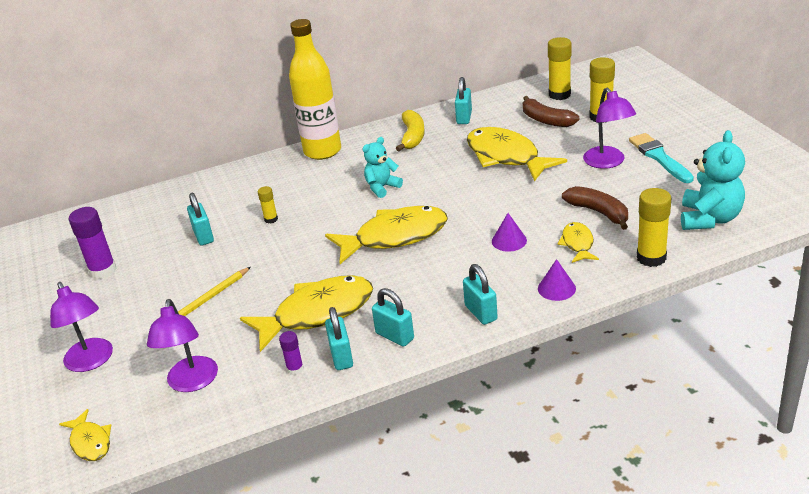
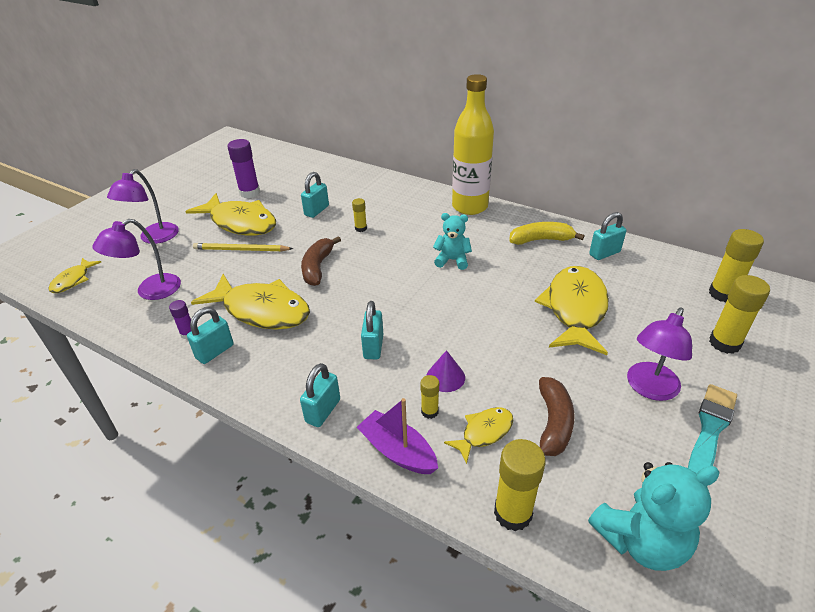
camera: 50 degrees right, 5 degrees up
(395, 237) = (391, 302): yellow fish -> yellow fish (240, 223)
(395, 336) = (257, 370): turquoise padlock -> turquoise padlock (373, 347)
(412, 137) = (541, 240): yellow banana -> yellow banana turned 150 degrees counterclockwise
(535, 260) = (429, 411): none -> yellow glue stick
(546, 120) = (667, 306): brown banana -> brown banana (318, 267)
(556, 288) = (397, 451): purple cone -> purple boat

